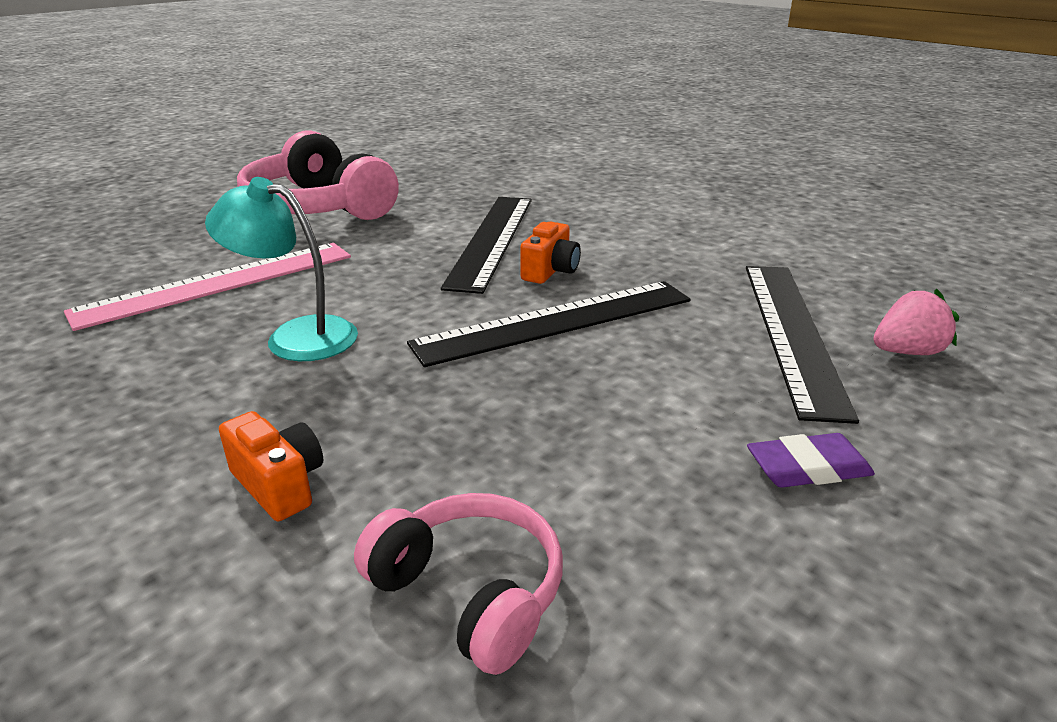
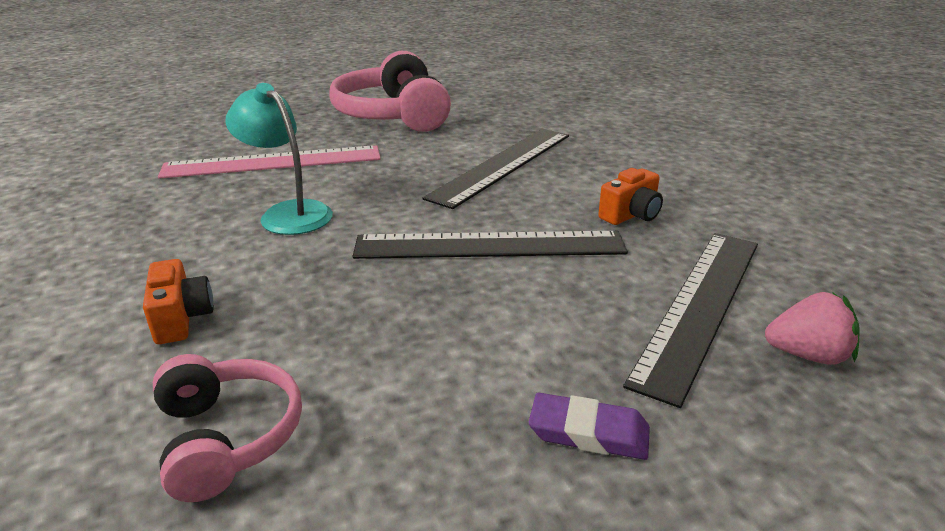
camera: 25 degrees right, 0 degrees up
(550, 271) = (526, 201): orange camera -> orange camera (631, 215)

